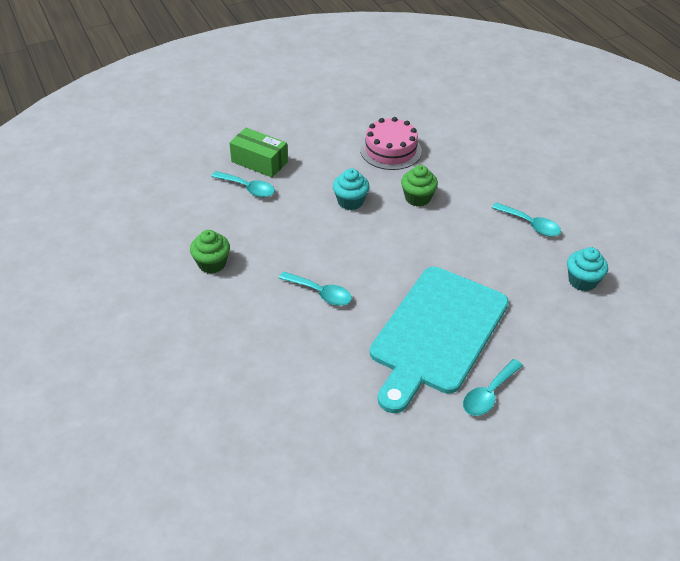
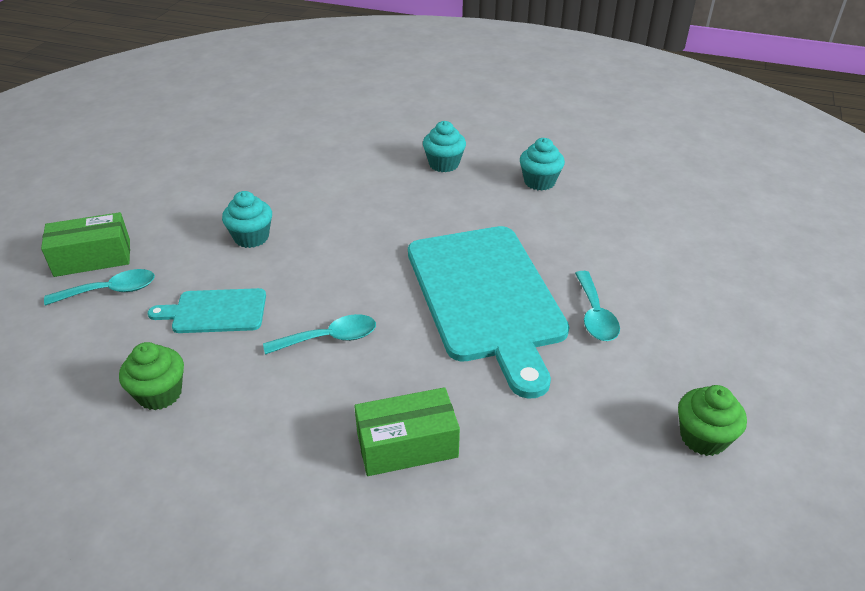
camera: 45 degrees left, 5 degrees down
(283, 236) = (215, 311): none -> turquoise cutting board
(289, 380) = (407, 445): none -> green box
(390, 150) = (236, 172): pink cake -> none
(417, 198) = (316, 198): green cupcake -> green cupcake (703, 437)
(530, 224) = (444, 164): turquoise spoon -> turquoise cupcake

